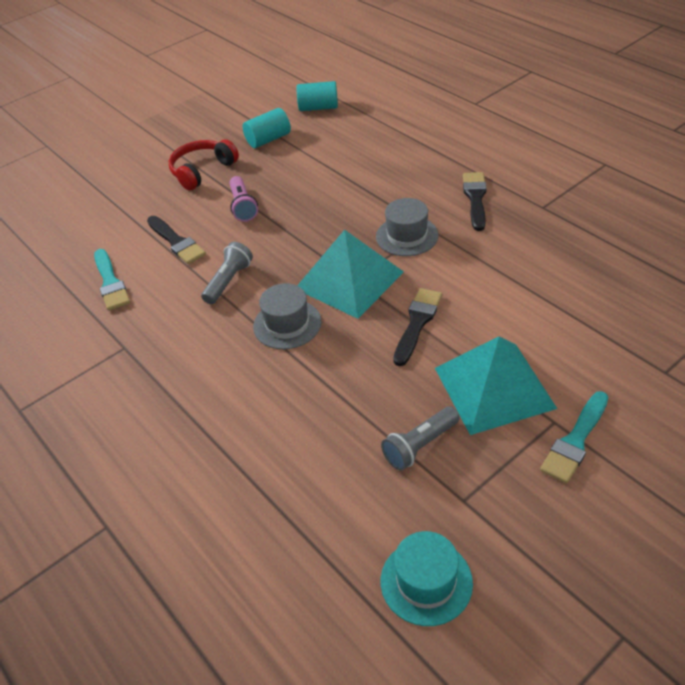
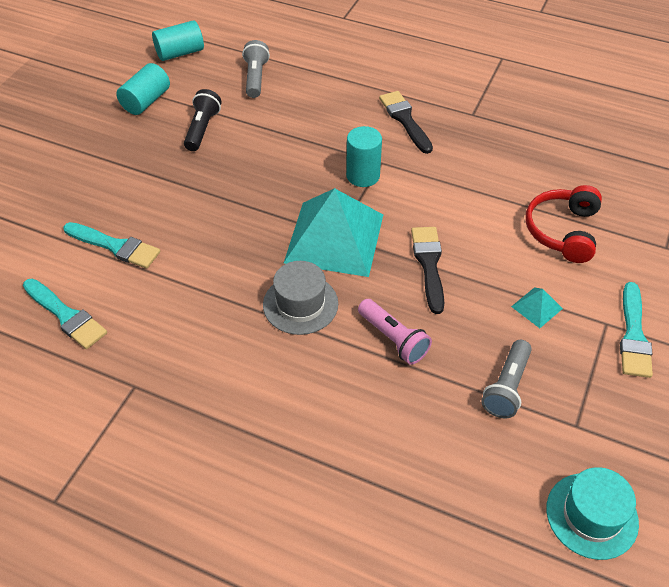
camera: 30 degrees left, 5 degrees up
(176, 242) = (115, 246): black brush -> turquoise brush
(202, 171) = (91, 155): red headphones -> red headphones (562, 231)
(228, 281) = (206, 275): grey flashlight -> grey flashlight (255, 78)
(243, 206) = (167, 185): pink flashlight -> pink flashlight (393, 339)
(298, 169) = (202, 129): none -> black flashlight
(407, 236) = (363, 176): grey hat -> turquoise cylinder
(494, 387) = (536, 307): turquoise pyramid -> turquoise pyramid, size x0.40

